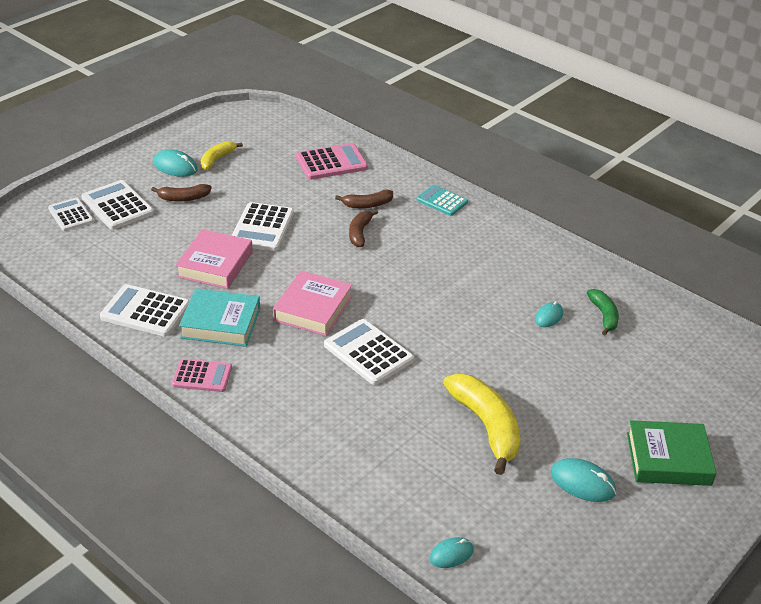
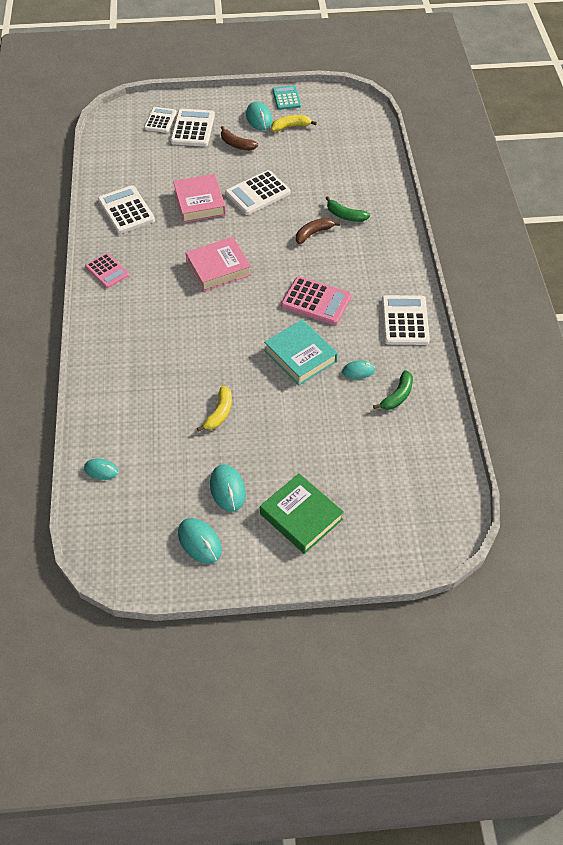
camera: 45 degrees right, 15 degrees up
(215, 264) = (199, 202): pink book -> pink book turned 75 degrees counterclockwise
(221, 323) = (156, 244): turquoise book -> turquoise book (300, 356)
(331, 163) = (362, 170): pink calculator -> pink calculator (316, 301)
(367, 205) = (345, 215): brown banana -> green banana
(368, 353) = (213, 318): white calculator -> white calculator (405, 321)
(442, 201) = (400, 242): turquoise calculator -> turquoise calculator (286, 98)
(486, 426) = (219, 413): yellow banana -> yellow banana, size x0.56
(623, 544) = (199, 542): none -> turquoise mouse

